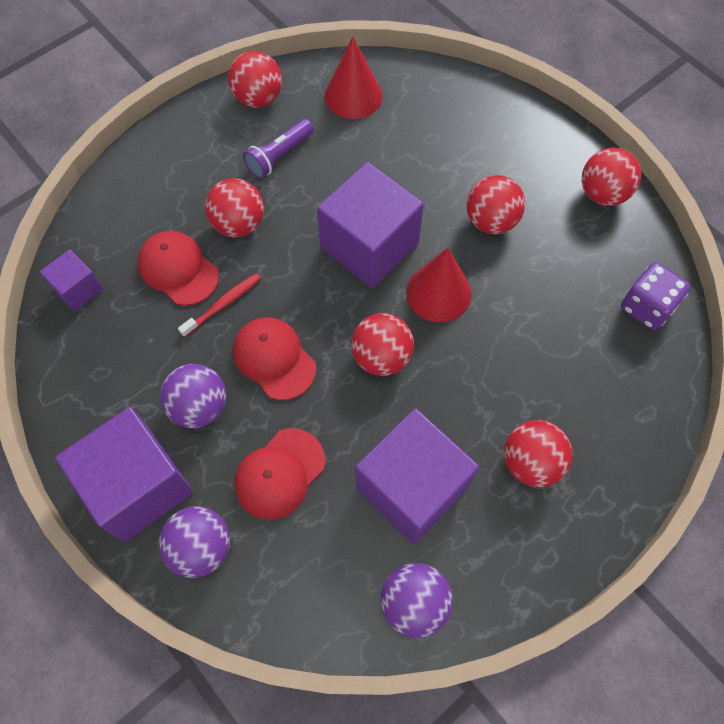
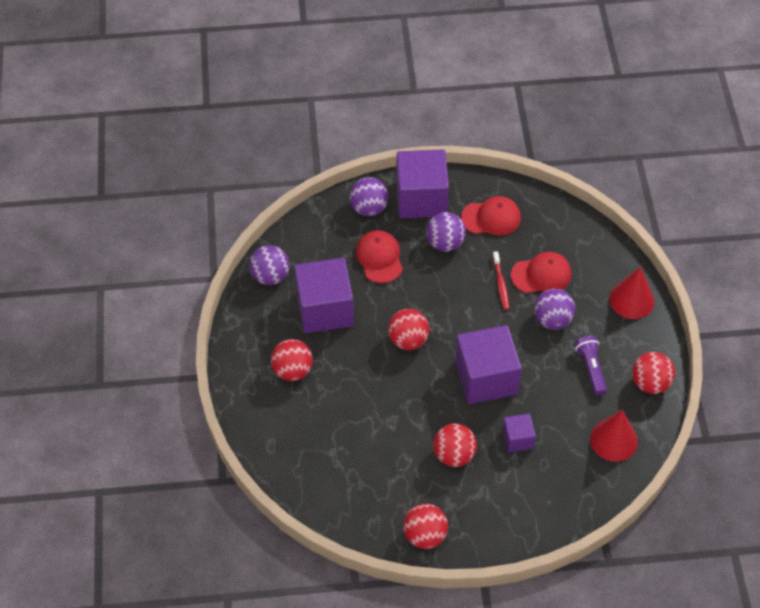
camera: 125 degrees right, 10 degrees down
(78, 289) = (563, 223): purple cube -> purple cube (517, 439)
(239, 224) = (552, 320): red ball -> purple ball
(274, 359) = (447, 290): red cap -> red cap (491, 218)
(438, 293) = (426, 393): red cone -> red cone (631, 300)
(646, 307) = (330, 497): purple dice -> none

